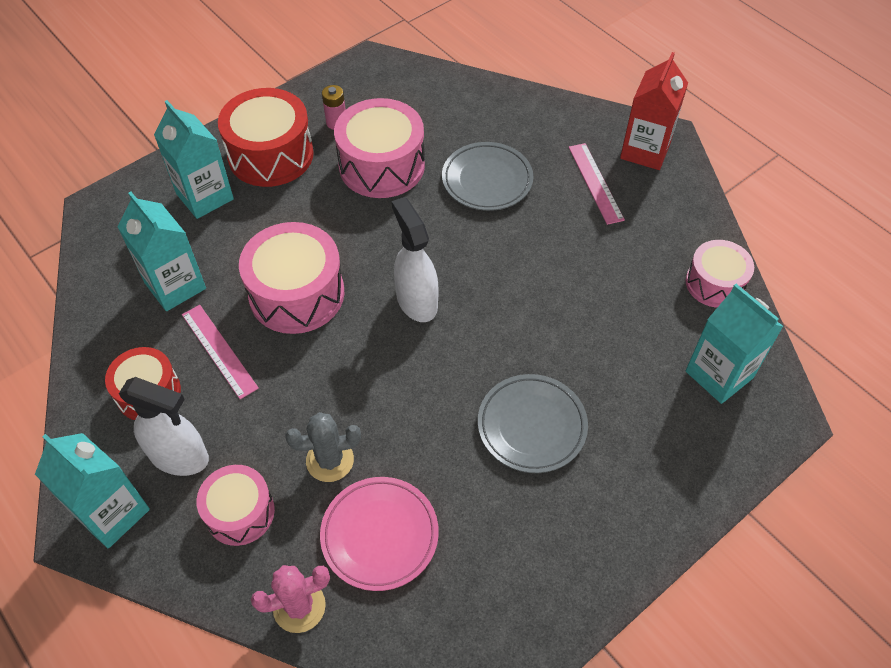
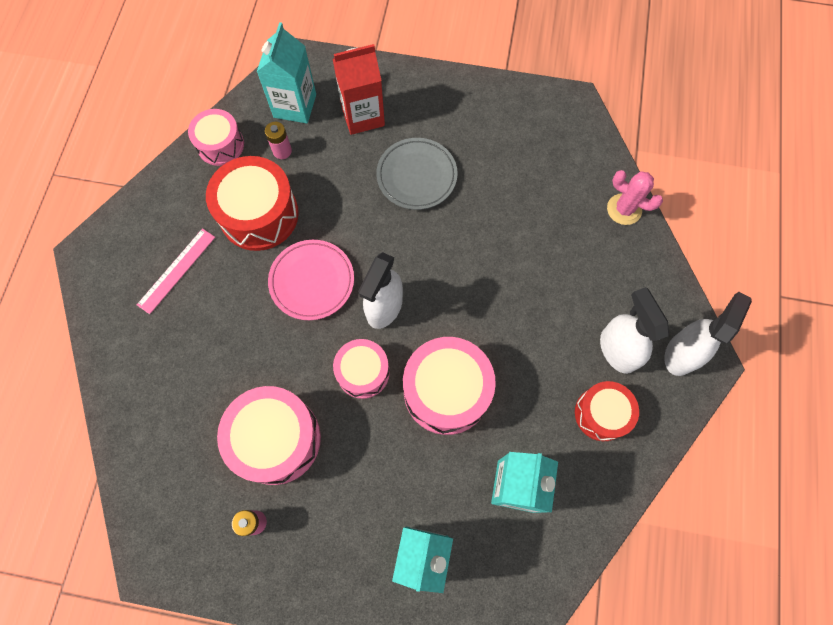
camera: 130 degrees left, 15 degrees up
(112, 513) = (681, 353): turquoise carton -> white spray bottle
(219, 350) = (533, 399): pink ruler -> none
(240, 512) = (611, 283): pink drum -> pink drum (363, 372)
(270, 155) = (335, 544): red drum -> red drum (259, 214)
(330, 460) = (537, 263): grey cactus -> none
(380, 535) = (552, 202): pink plate -> pink plate (312, 281)
(487, 180) = (231, 347): grey plate -> none
(645, 151) = (114, 258): red carton -> red carton (363, 116)
(665, 328) = (282, 151): none -> pink battery

